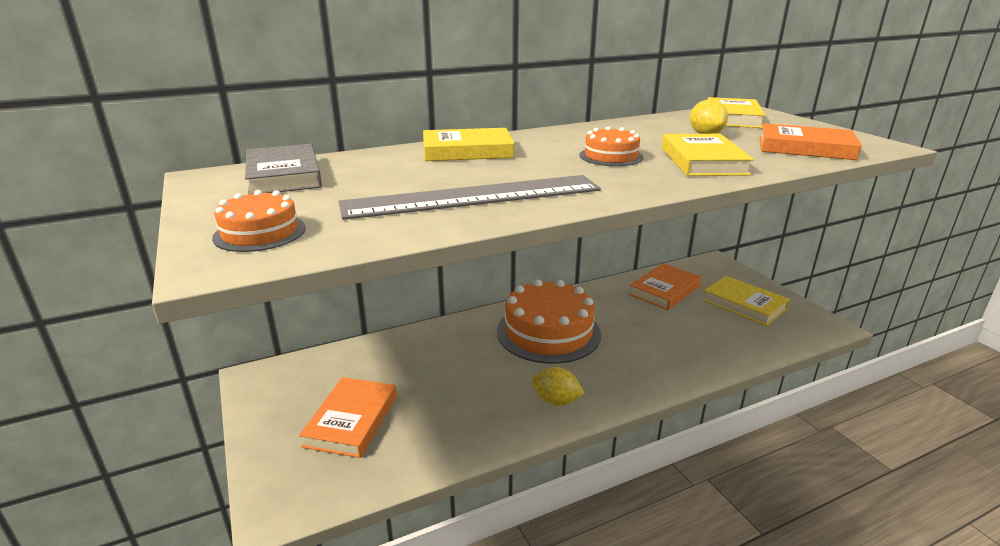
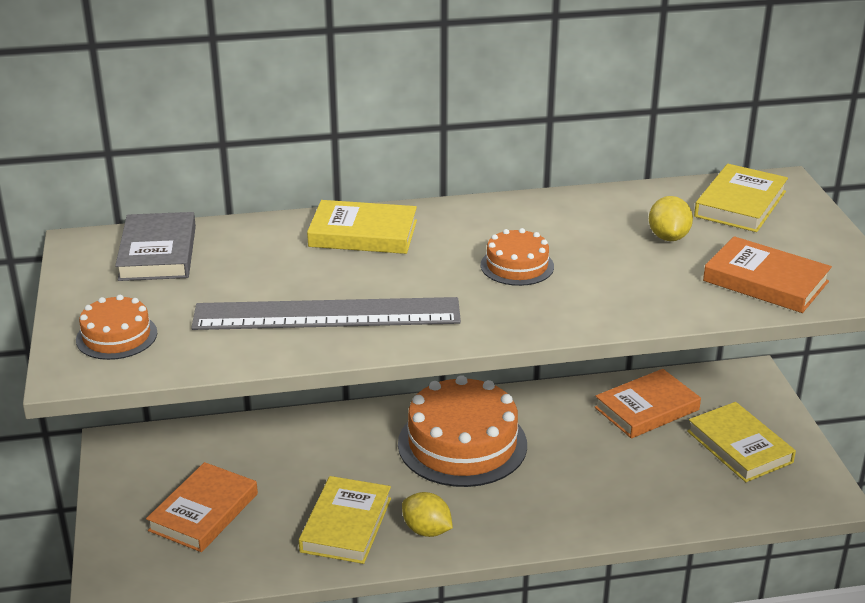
camera: 15 degrees right, 5 degrees up
(702, 161) = (615, 289): yellow book -> yellow book (346, 525)

